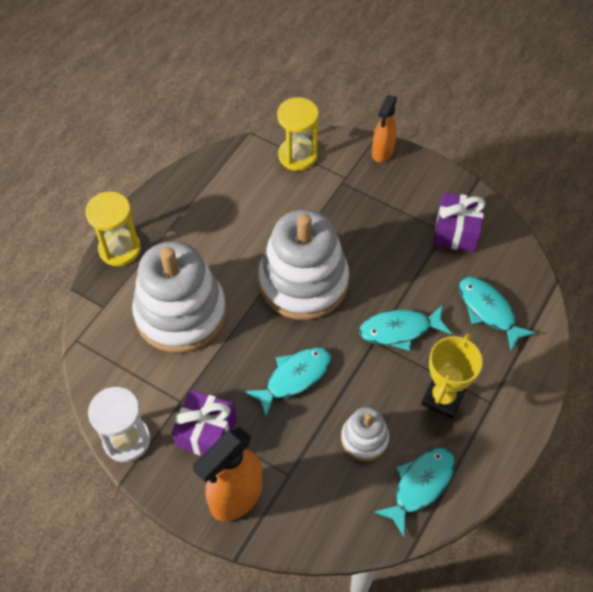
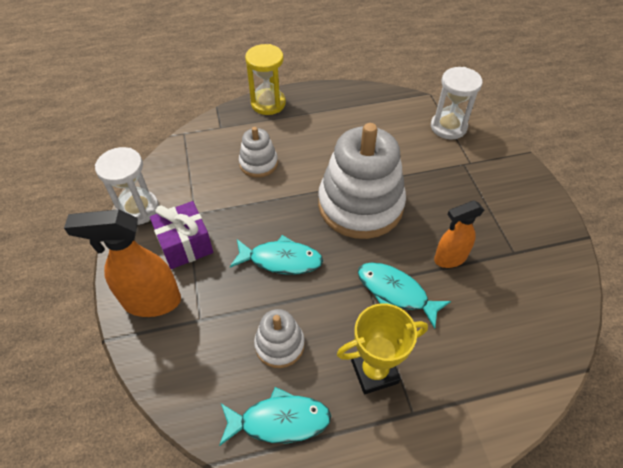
camera: 45 degrees right, 5 degrees down
(180, 313) = (258, 163): white stacking toy -> white stacking toy, size x0.48
(297, 156) = (448, 127): yellow hourglass -> white hourglass
(382, 152) = (519, 165): orange spray bottle -> orange spray bottle (449, 258)
(456, 232) = (524, 260): purple gift -> none
(488, 311) = (490, 340): turquoise fish -> none

